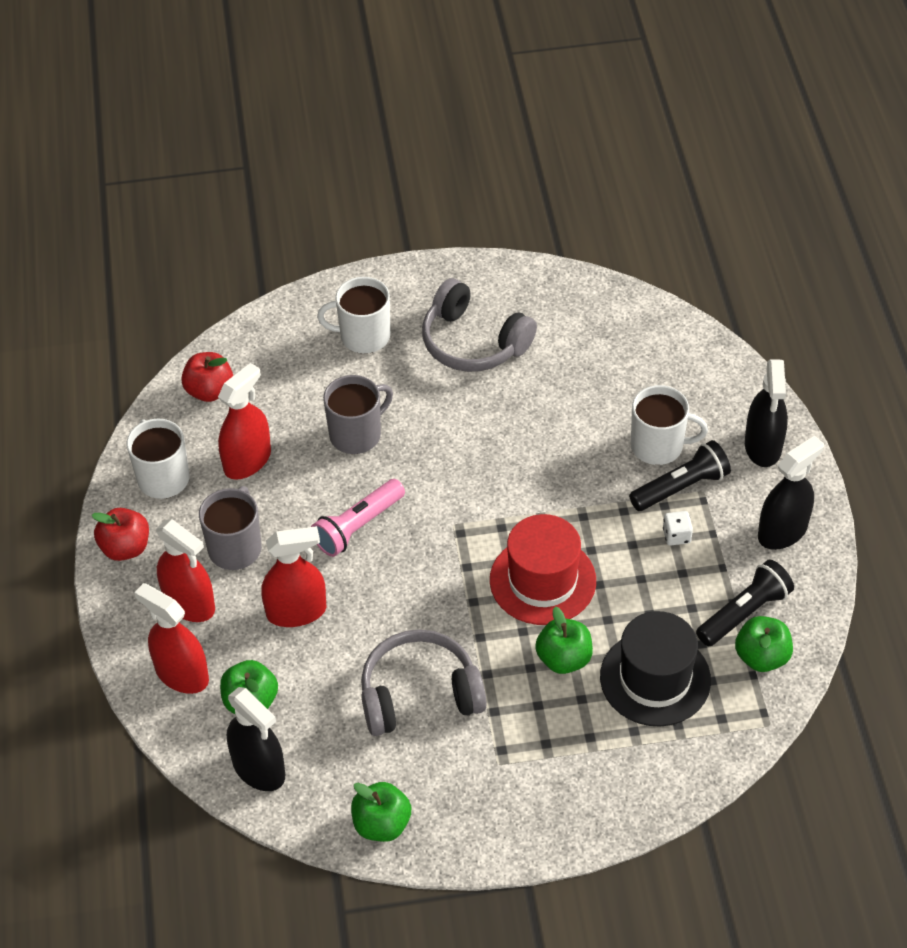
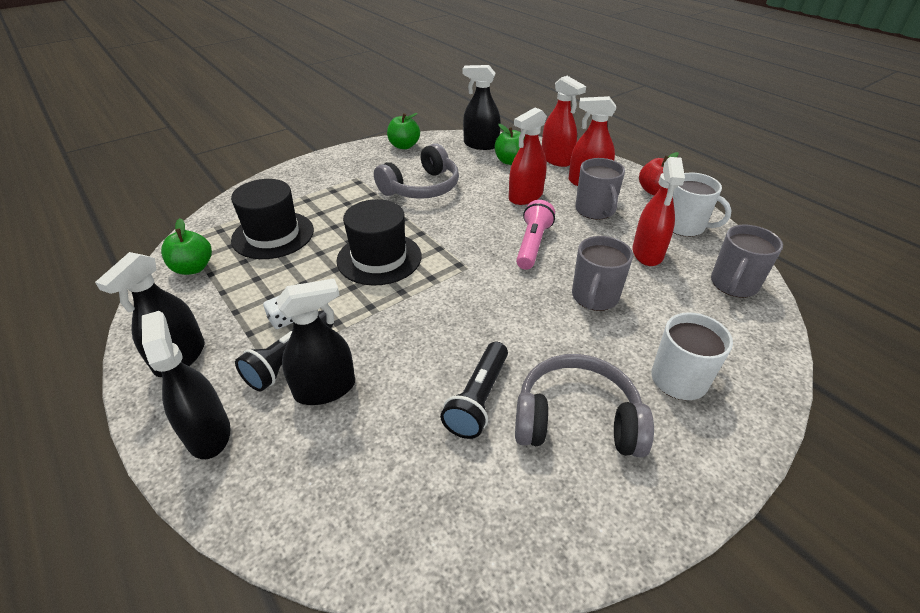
camera: 150 degrees right, 10 degrees down
(182, 674) = (556, 159): red spray bottle -> red spray bottle turned 45 degrees clockwise
(210, 391) = (733, 284): red apple -> grey mug
(542, 580) = (379, 258): red hat -> black hat
(564, 659) = (341, 226): green apple -> none
(658, 446) = (325, 389): white mug -> black spray bottle
(744, 613) = (211, 289): black flashlight -> black flashlight (478, 399)

